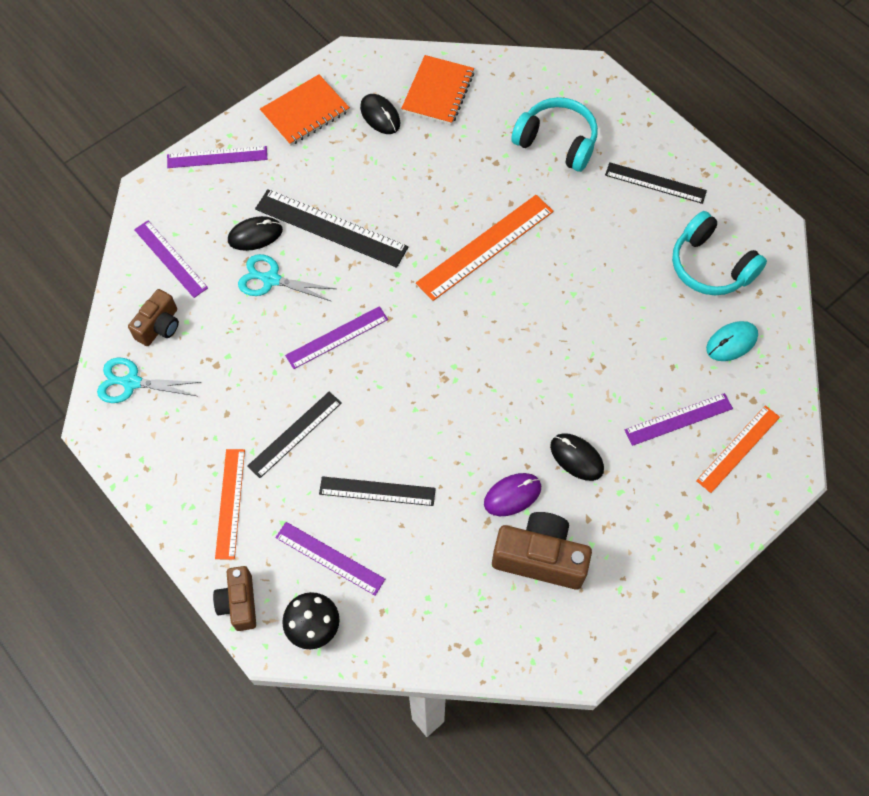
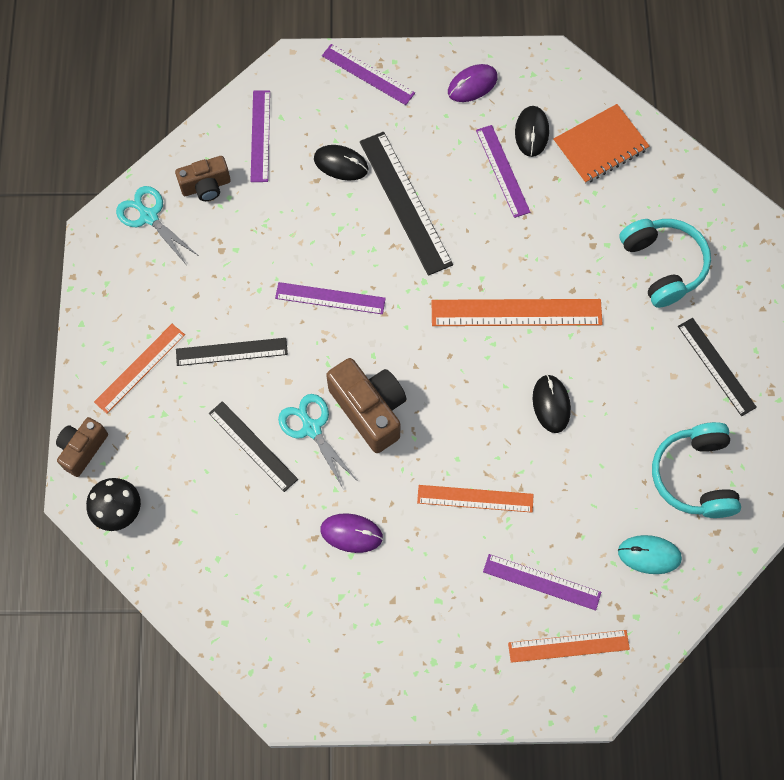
camera: 40 degrees right, 5 degrees up
(271, 279) = (321, 211): turquoise scissors -> turquoise scissors (312, 428)
(305, 112) = (472, 85): orange notebook -> purple mouse
(330, 558) = (174, 469): purple ruler -> purple ruler (502, 171)
(540, 558) = (328, 599): brown camera -> brown camera (369, 410)
(576, 458) = (429, 545): black mouse -> black mouse (551, 404)
(578, 398) = (475, 498): none -> orange ruler

